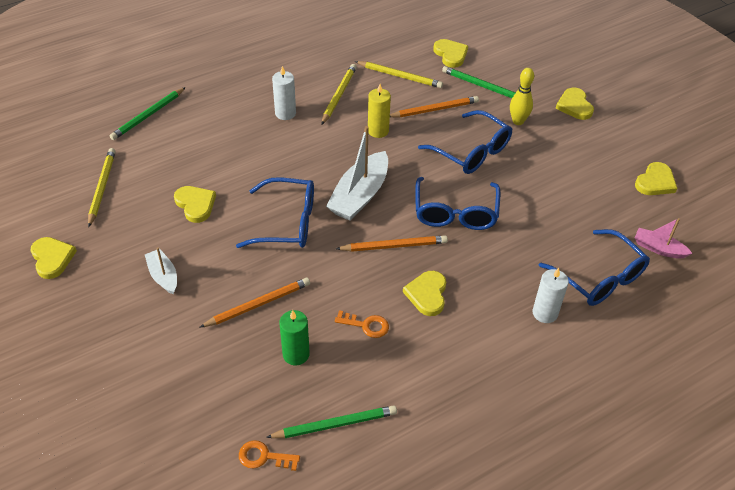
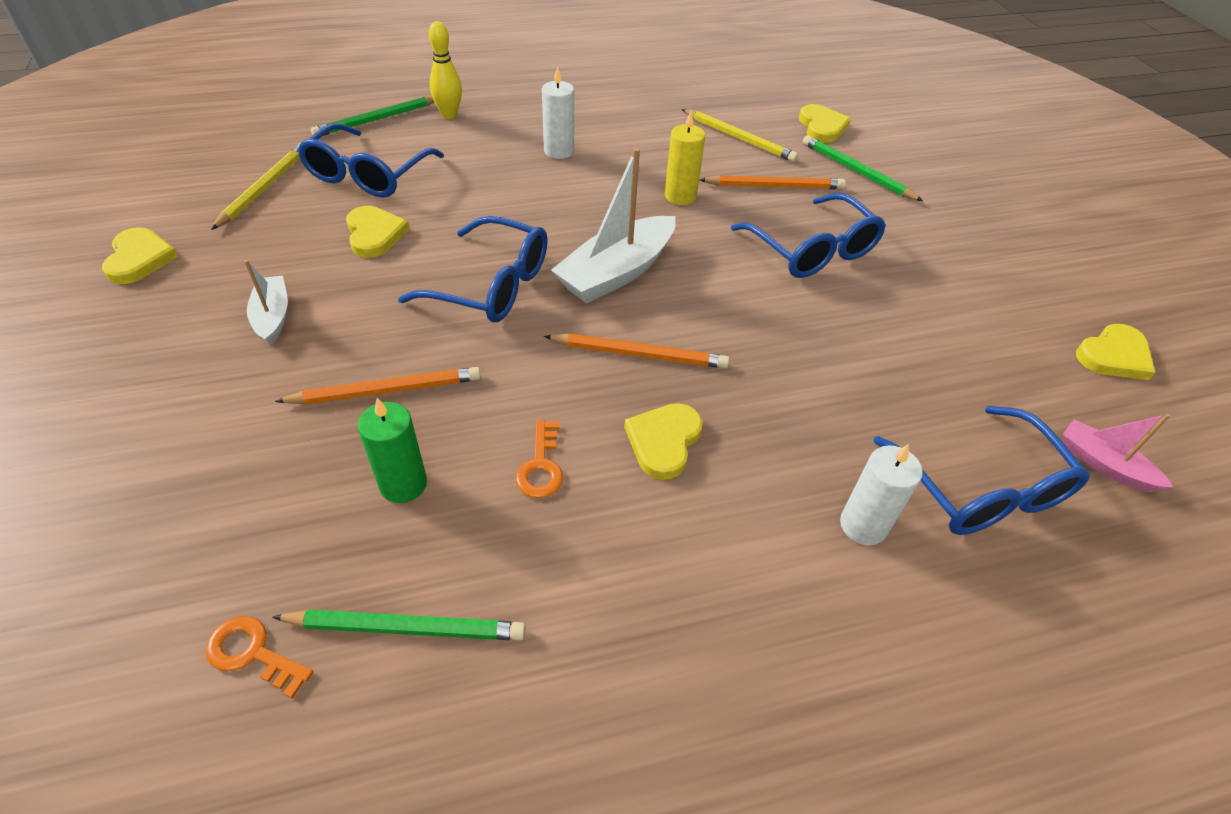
camera: 15 degrees right, 0 degrees up
(338, 95) = (642, 144): yellow pencil -> none
(366, 325) = (541, 466): orange key -> orange key turned 60 degrees clockwise
(455, 212) = (757, 328): blue glasses -> blue glasses (368, 174)
(518, 121) = (898, 225): yellow bowling pin -> yellow bowling pin (449, 115)
(574, 106) = (994, 222): yellow heart -> none

